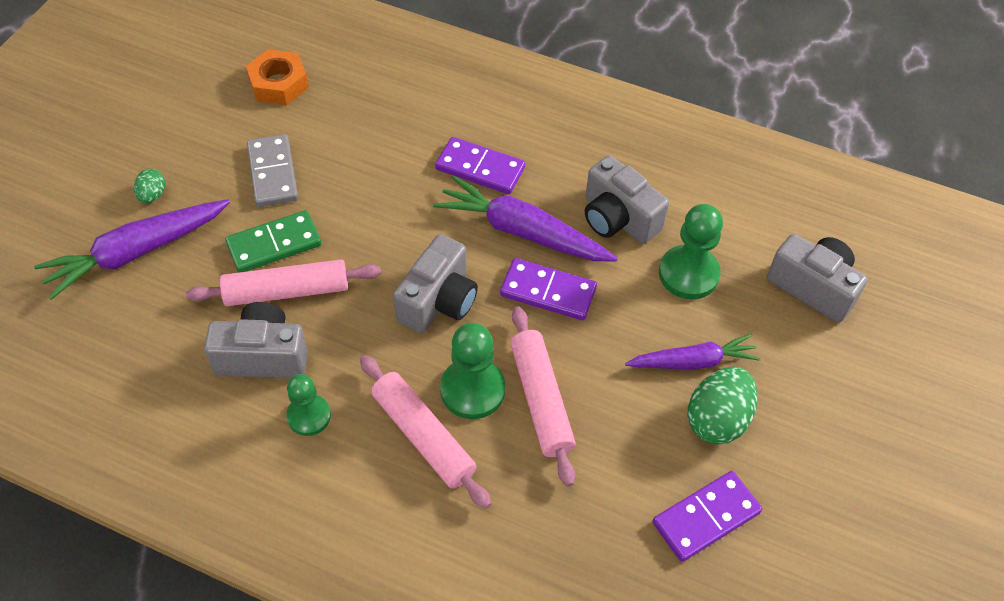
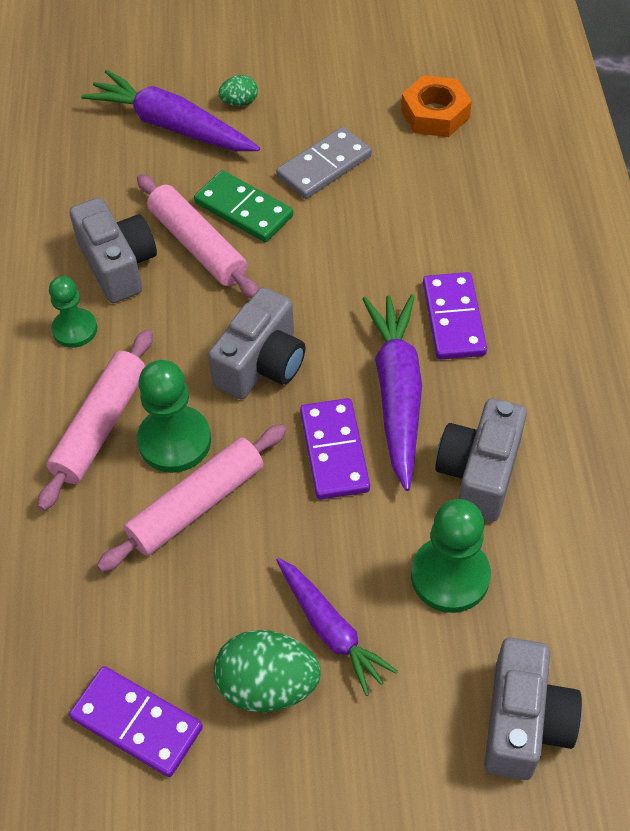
camera: 65 degrees right, 0 degrees up
(438, 301) = (261, 364): grey camera -> grey camera turned 60 degrees counterclockwise

